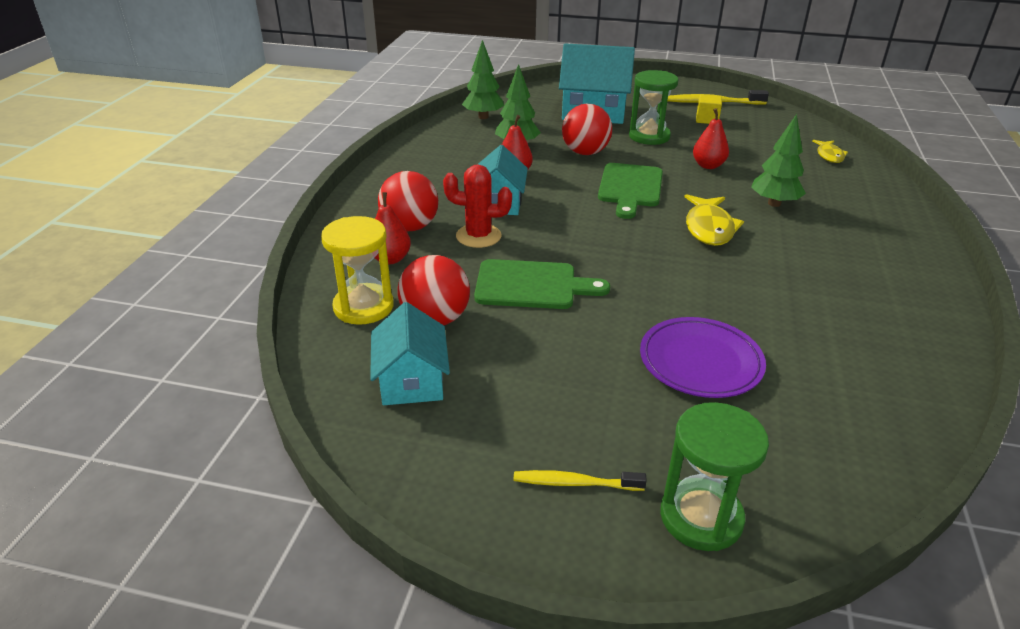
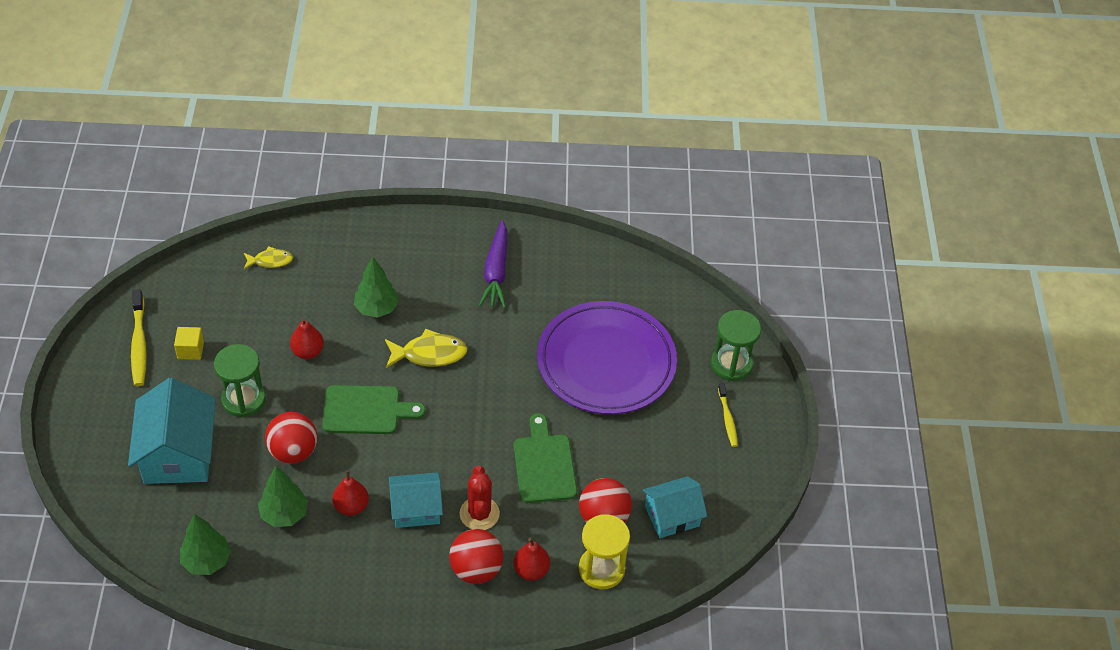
camera: 105 degrees left, 15 degrees up
(700, 362) = (606, 362): purple plate -> purple plate, size x1.76
(859, 287) = (496, 271): none -> purple carrot

